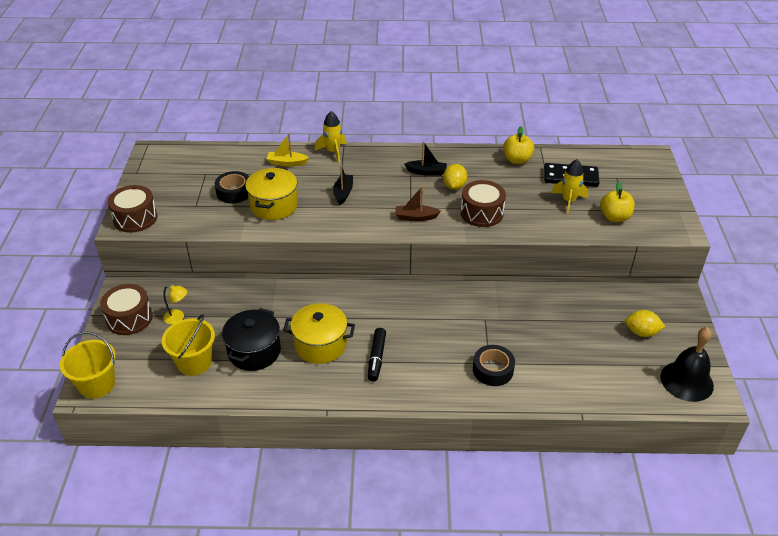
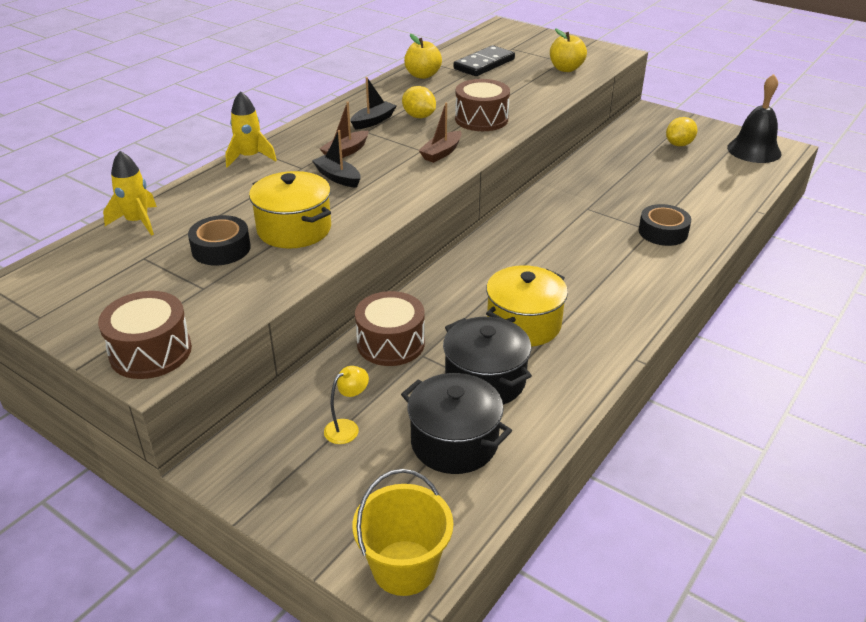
camera: 55 degrees left, 5 degrees down
(129, 318) = (293, 480): brown drum -> brown drum (390, 343)
(194, 362) = (454, 442): yellow bucket -> black pot
(287, 163) = (221, 192): yellow boat -> none
(376, 181) = (345, 152): none -> brown boat
(376, 358) = (583, 293): black marker -> none
(568, 201) = (517, 77): yellow rocket -> yellow rocket (137, 222)

